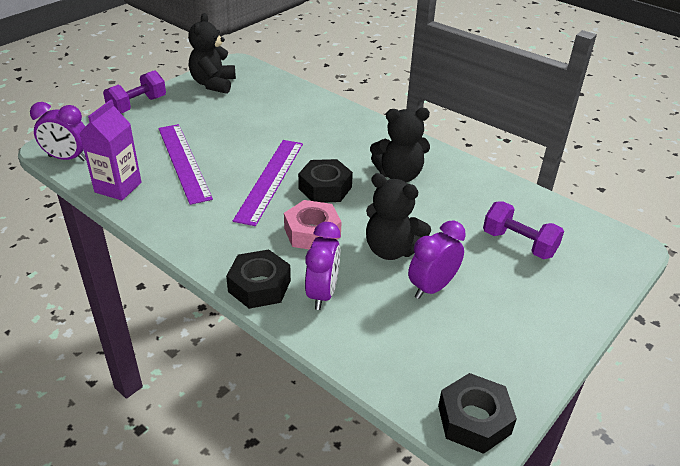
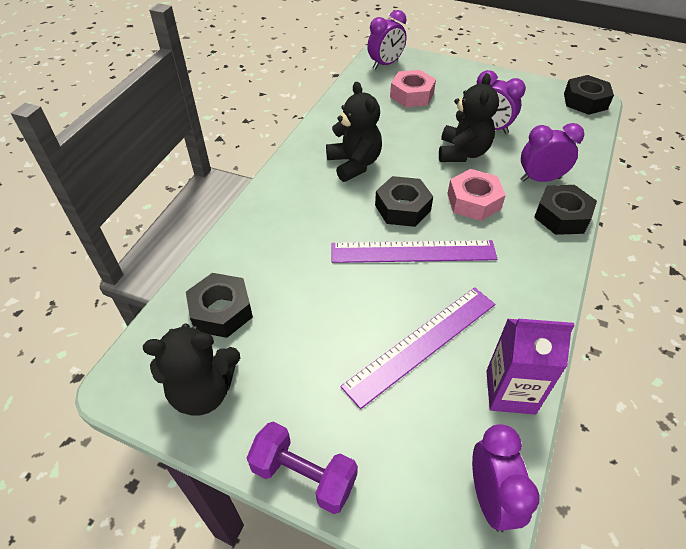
camera: 105 degrees left, 10 degrees up
(267, 95) = (221, 311): none -> black nut
(519, 244) = (412, 95): purple dumbbell -> pink nut
(598, 240) = (385, 64): none -> purple clock

